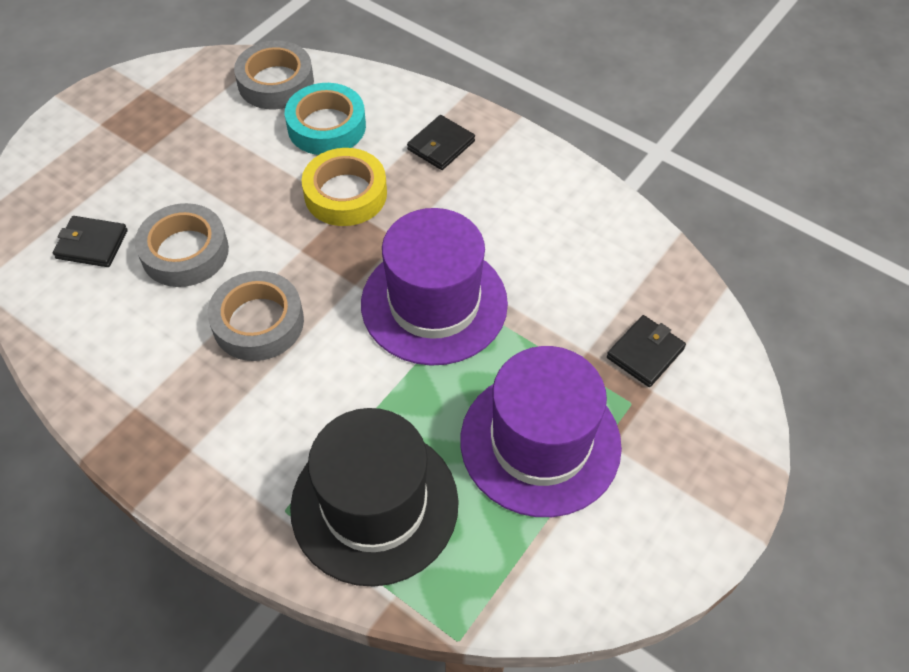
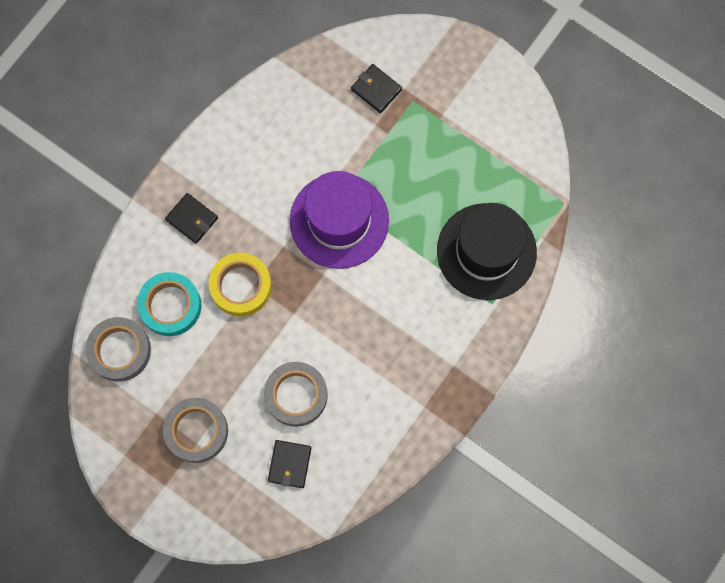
camera: 90 degrees left, 20 degrees up
(258, 322) = (356, 335): grey tape -> grey tape (196, 431)
(540, 442) = (442, 156): purple hat -> none

